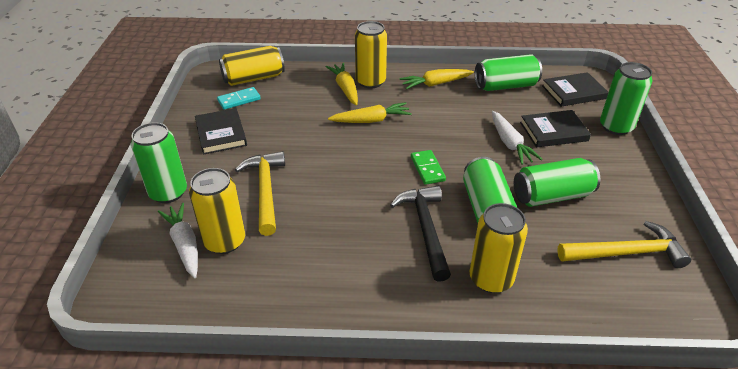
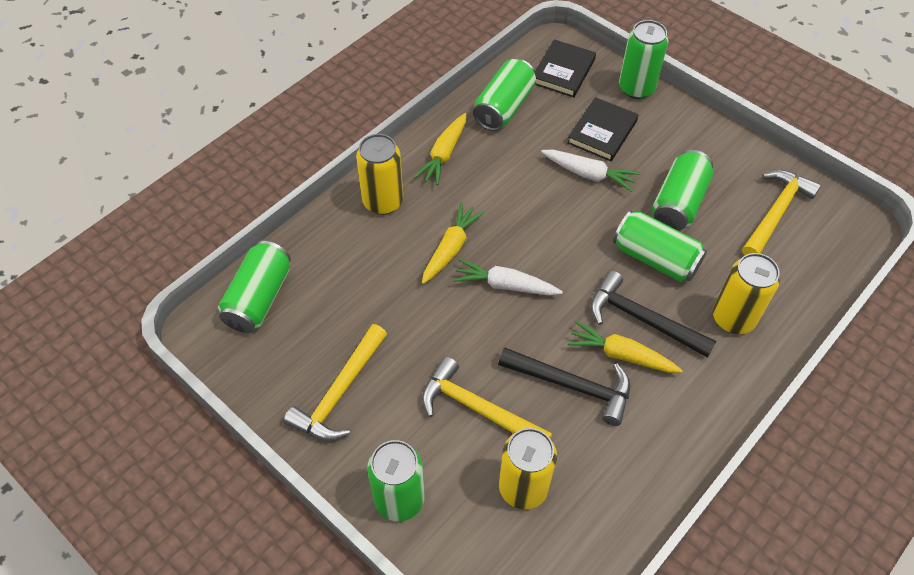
camera: 50 degrees left, 15 degrees up
(184, 244) = (497, 526): white carrot -> white carrot (505, 285)
(221, 134) = (339, 392): black book -> yellow hammer
(239, 100) = (289, 338): turquoise domino -> none
(253, 78) = (259, 298): yellow can -> green can
(329, 223) = (572, 386): none -> black hammer
(345, 89) = (372, 231): yellow carrot -> yellow carrot (621, 355)
(427, 169) = (566, 259): green domino -> none

